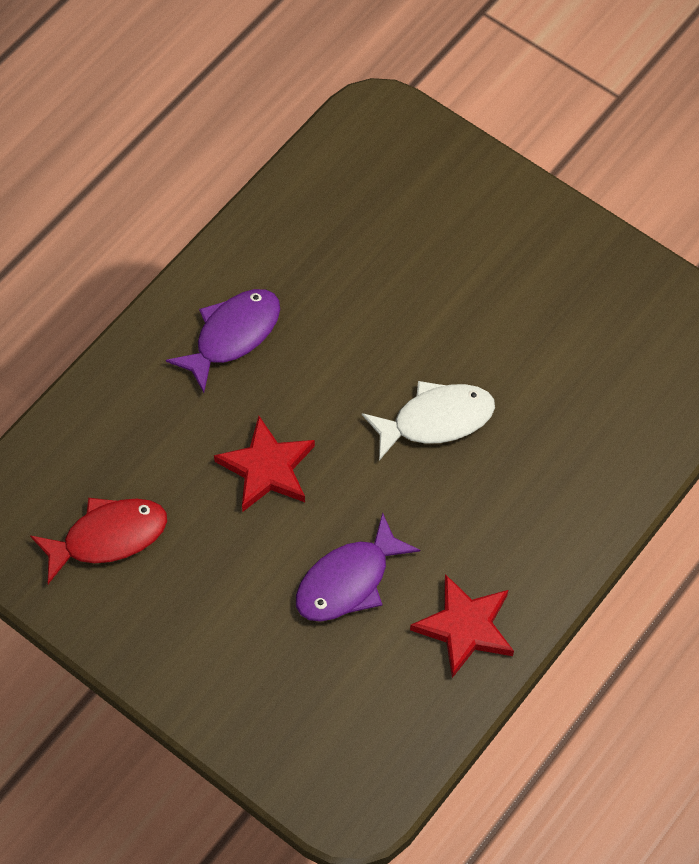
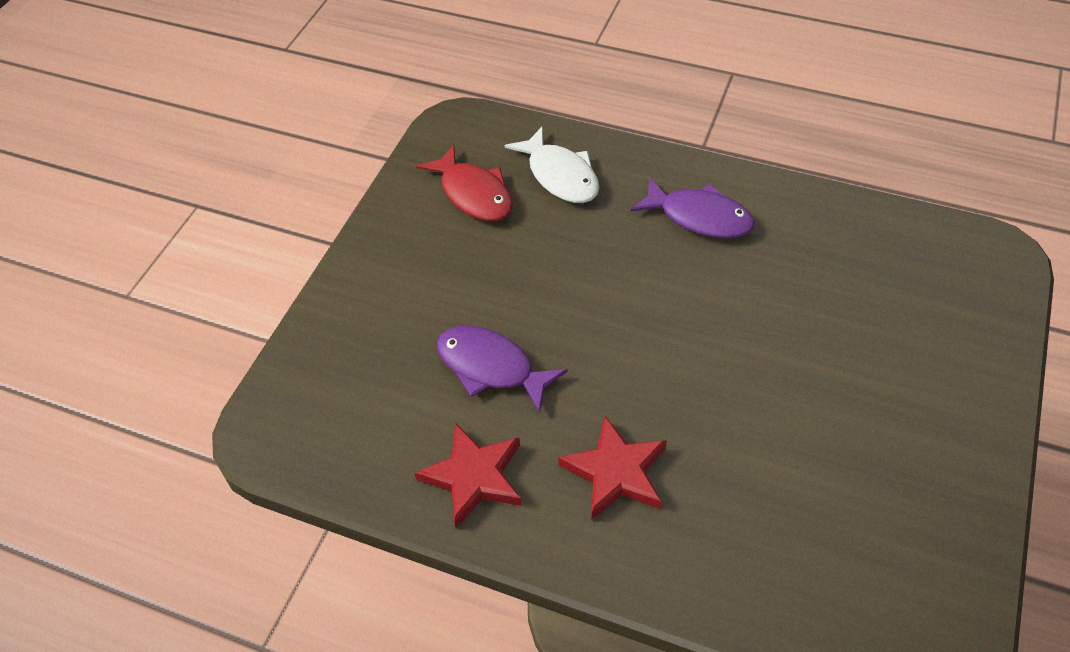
camera: 75 degrees right, 10 degrees down
(267, 468) = (580, 277): red star -> red star (615, 472)
(436, 420) = (690, 391): white fish -> white fish (560, 175)

